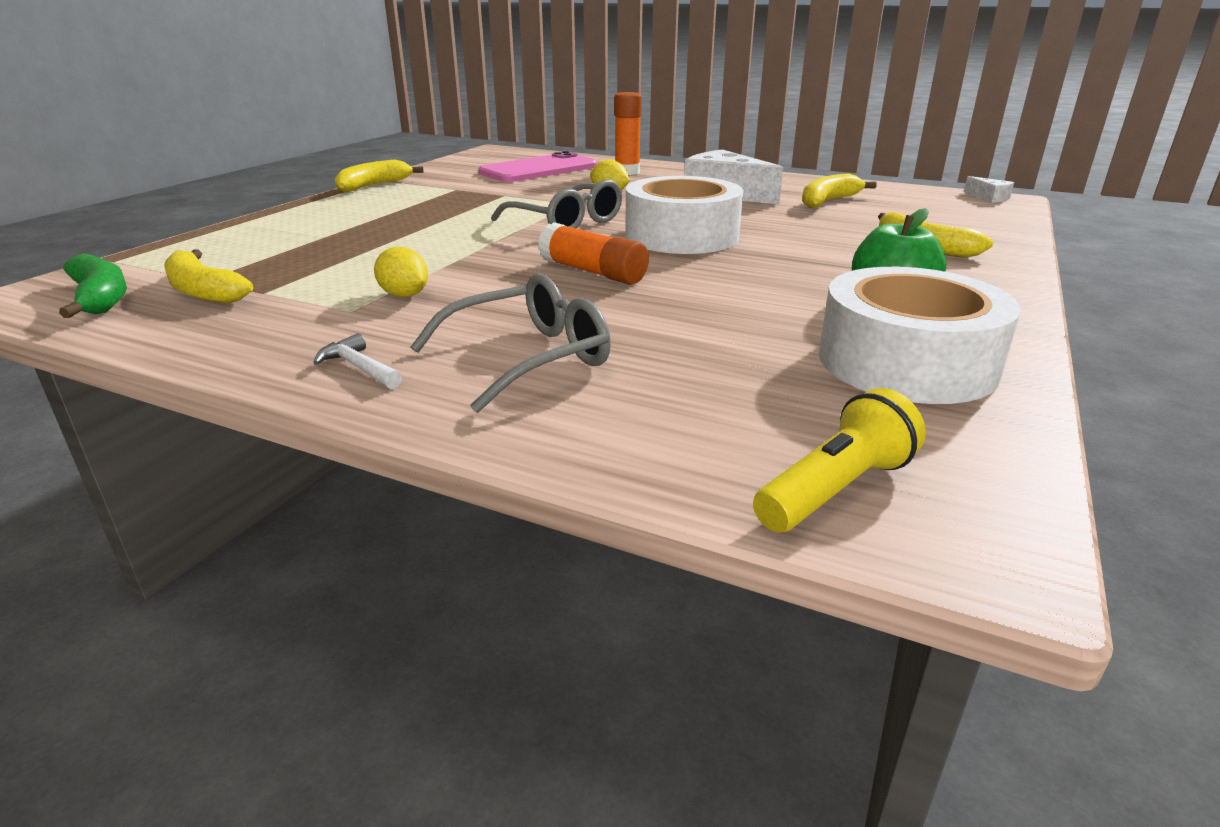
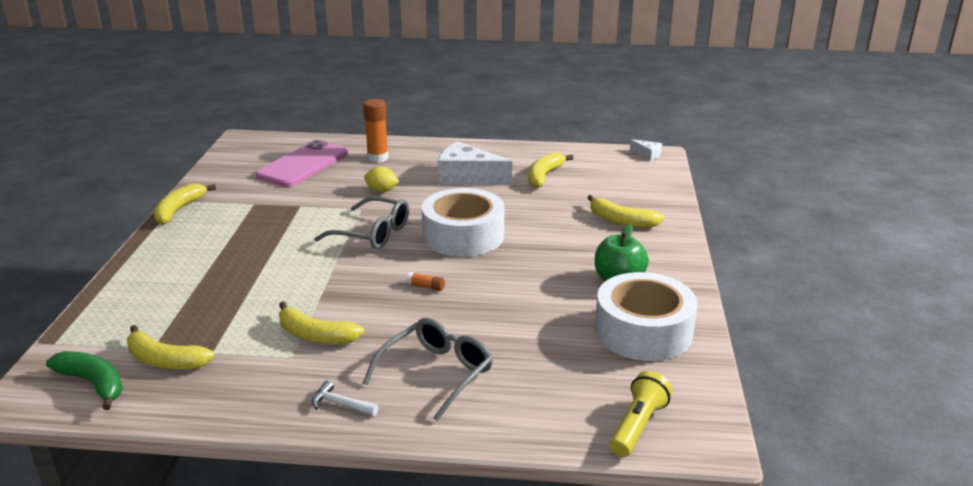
camera: 20 degrees left, 0 degrees up
(404, 295) = (315, 335): yellow lemon -> yellow banana
(593, 272) = (426, 286): orange glue stick -> orange glue stick, size x0.47

